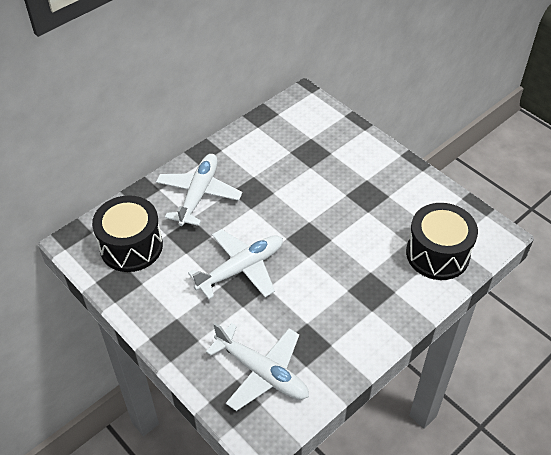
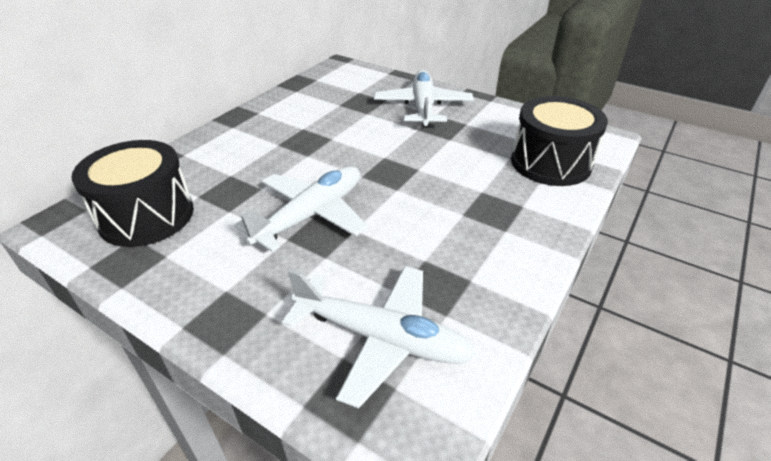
camera: 15 degrees left, 10 degrees down
(199, 194) = (237, 152): white plane -> white plane (423, 107)

